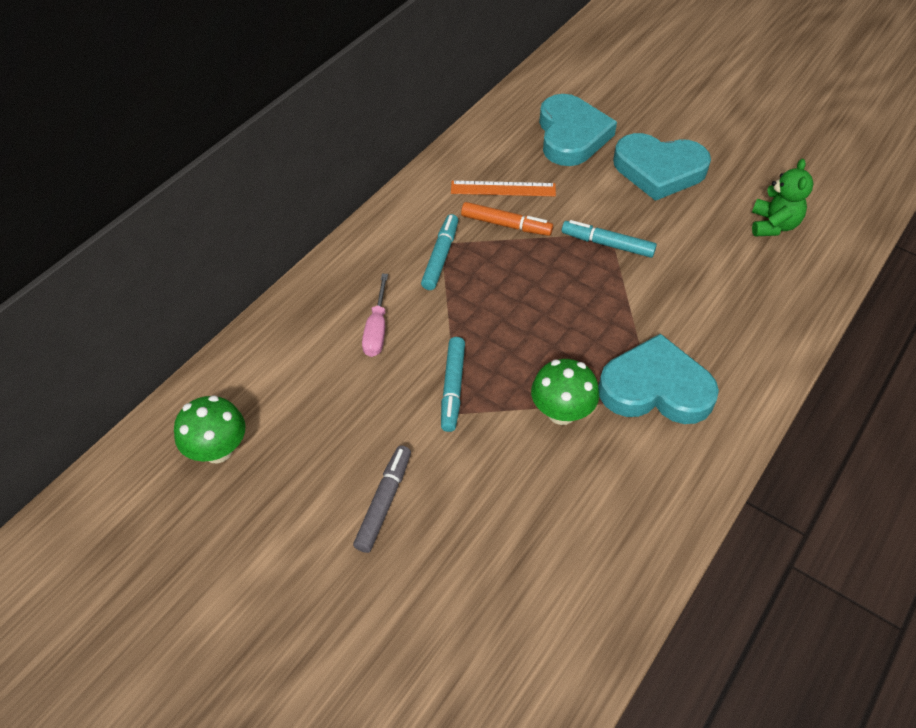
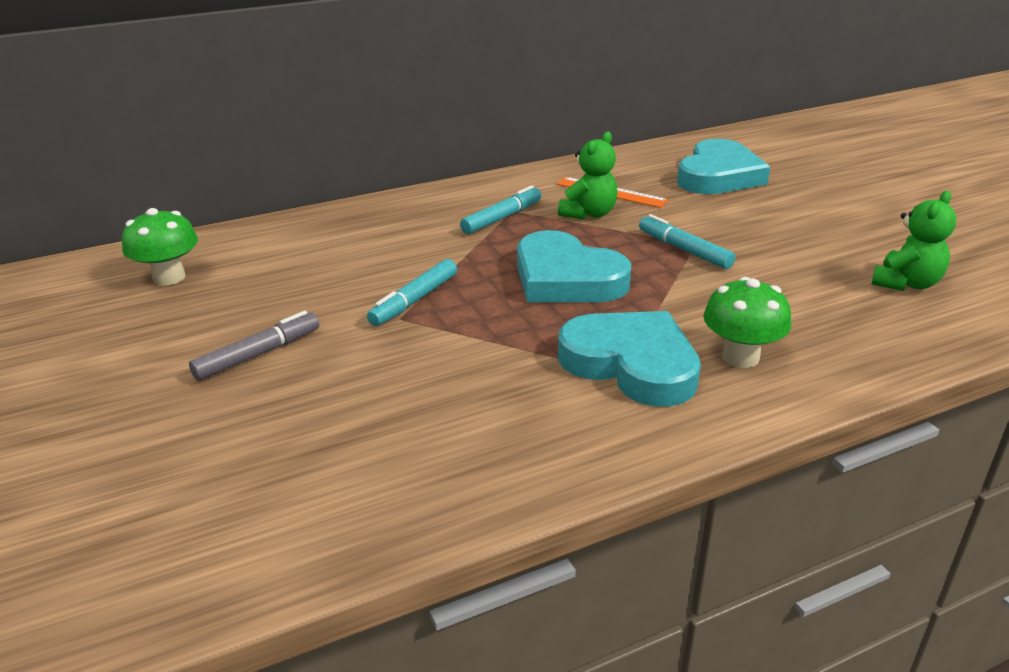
camera: 30 degrees right, 20 degrees down
(377, 329) = (390, 245): pink screwdriver -> none
(506, 225) = (589, 214): orange marker -> green teddy bear
(561, 412) = (504, 349): green mushroom -> green mushroom (740, 357)
(659, 170) = (796, 216): turquoise heart -> turquoise heart (566, 278)

